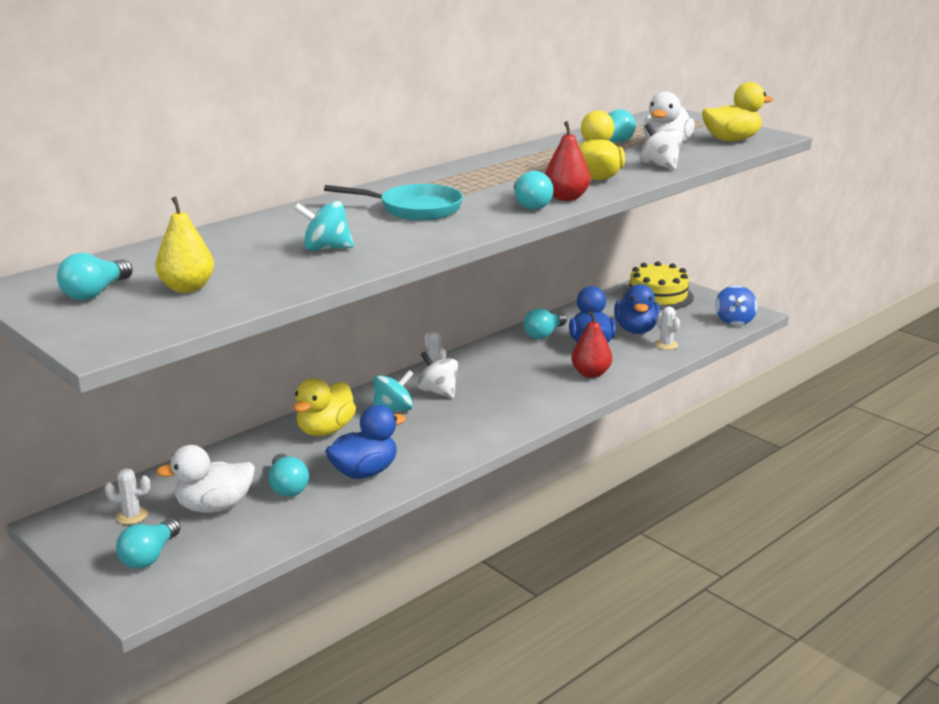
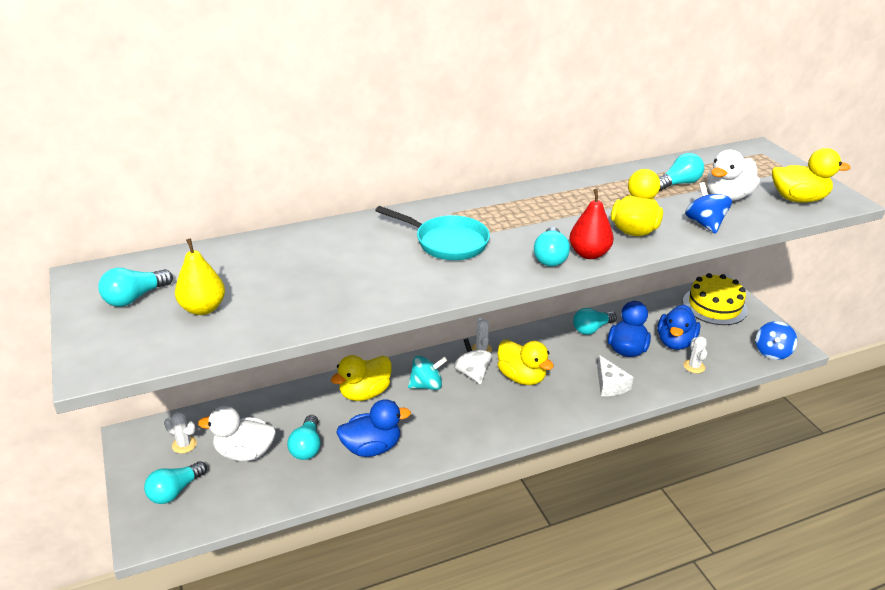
camera: 20 degrees right, 10 degrees up
(326, 249) = (341, 281): turquoise spinning top -> none
(494, 385) = (521, 377): none -> yellow duck
(591, 373) = (610, 384): red pear -> white cheese
(659, 165) = (704, 224): white spinning top -> blue spinning top

